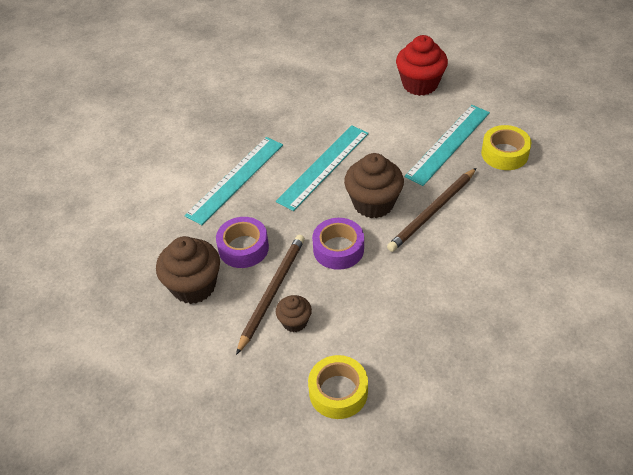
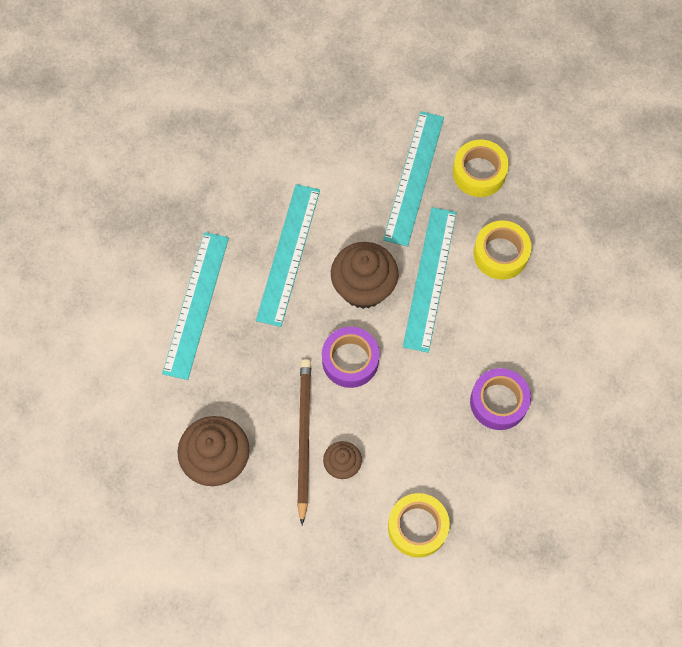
camera: 25 degrees left, 20 degrees up
(243, 248) = (248, 393): purple tape -> purple tape (498, 402)
(420, 84) = (350, 95): red cupcake -> none
(432, 212) = (430, 278): brown pencil -> turquoise ruler
(501, 211) = (500, 254): none -> yellow tape

